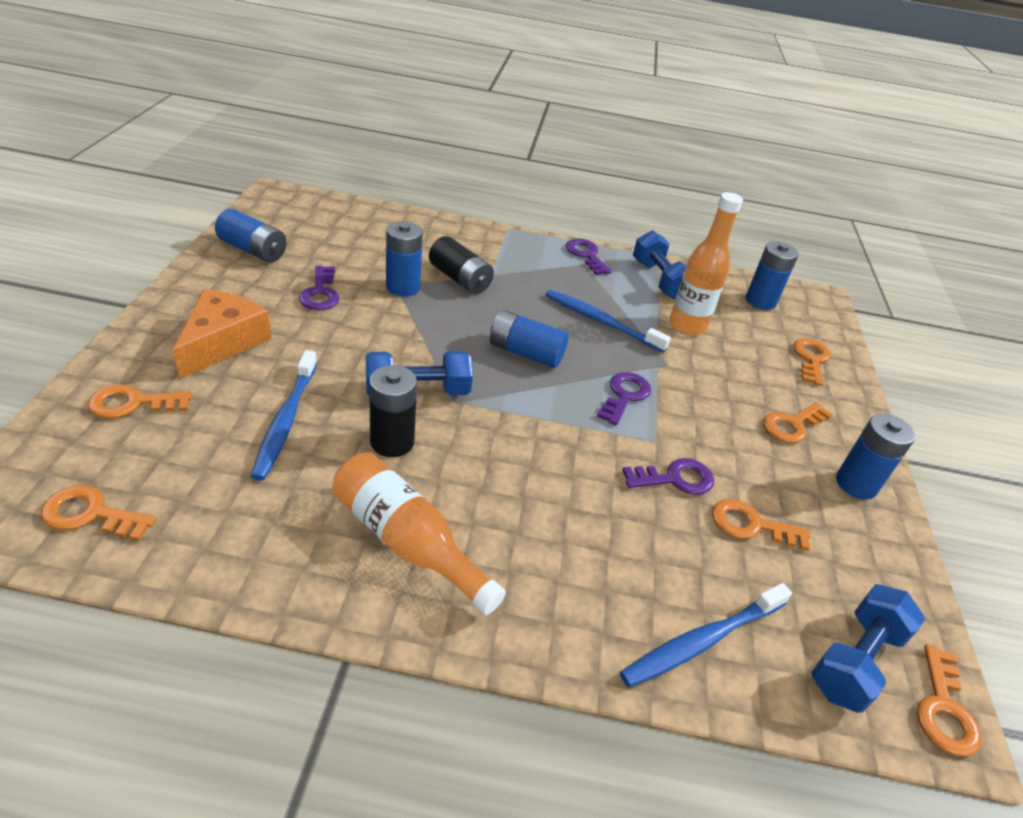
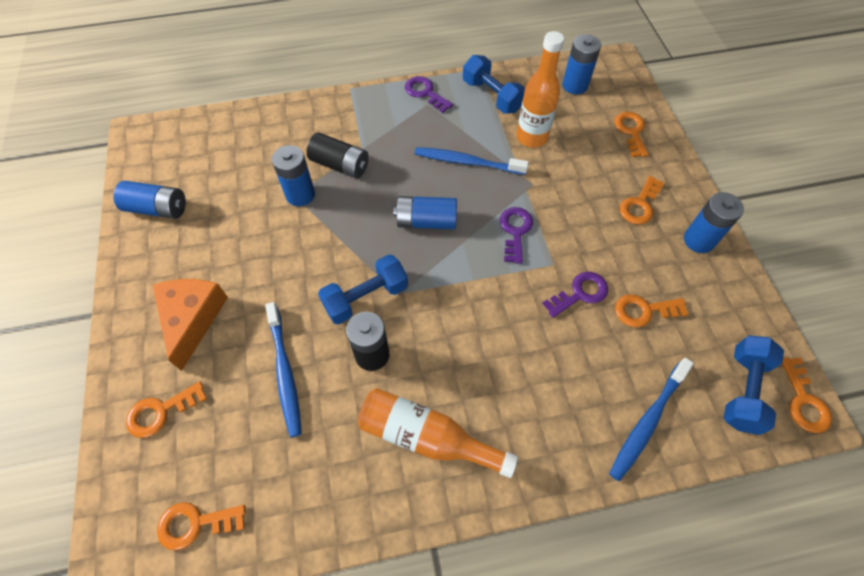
camera: 15 degrees left, 20 degrees up
(320, 293) = (239, 231): purple key -> none

